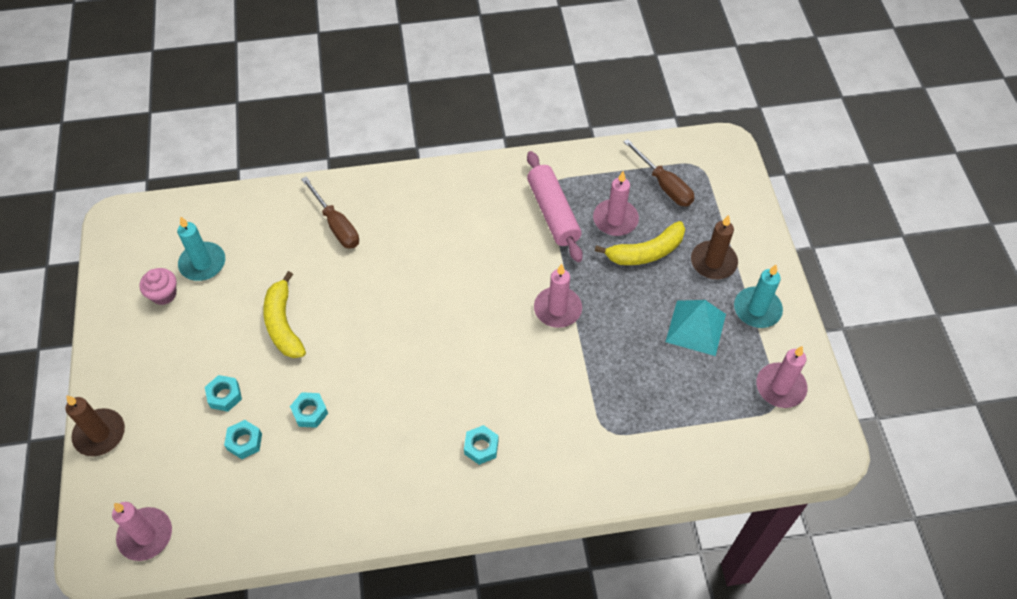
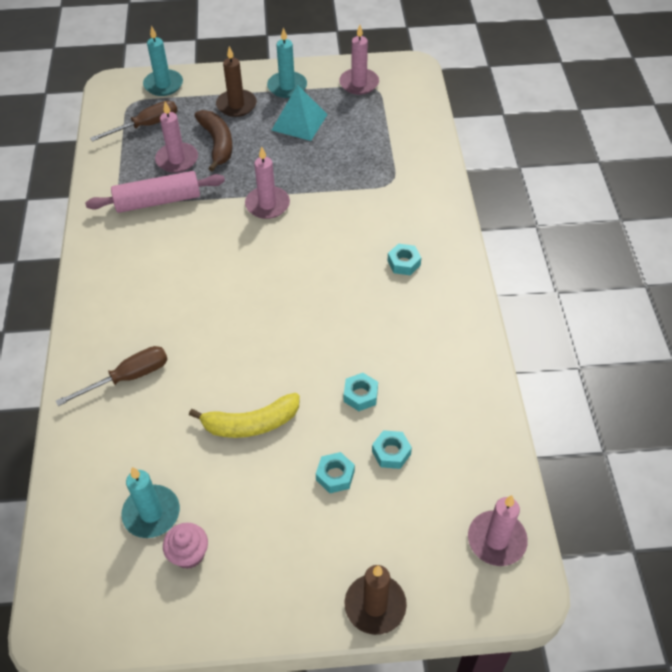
camera: 85 degrees left, 5 degrees down
(646, 252) = (217, 144): yellow banana -> brown banana
(734, 189) = (163, 85): none -> turquoise candle

